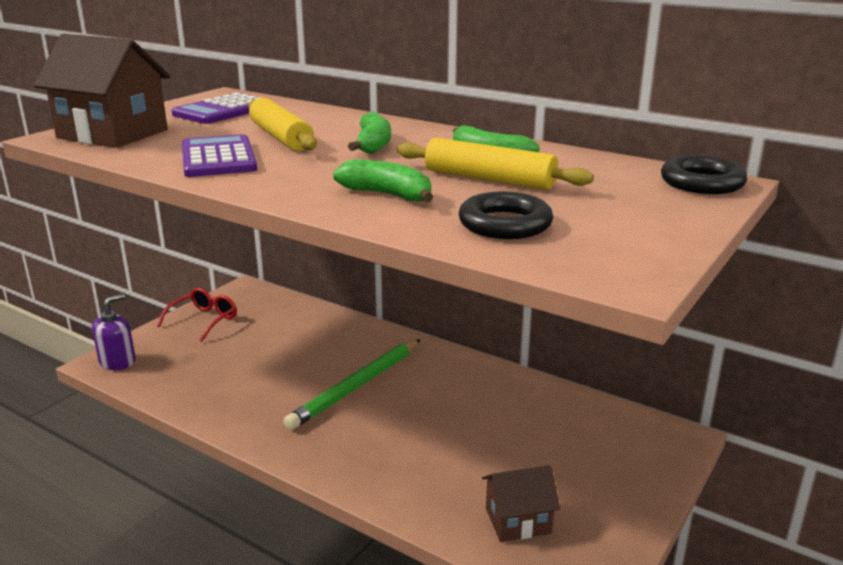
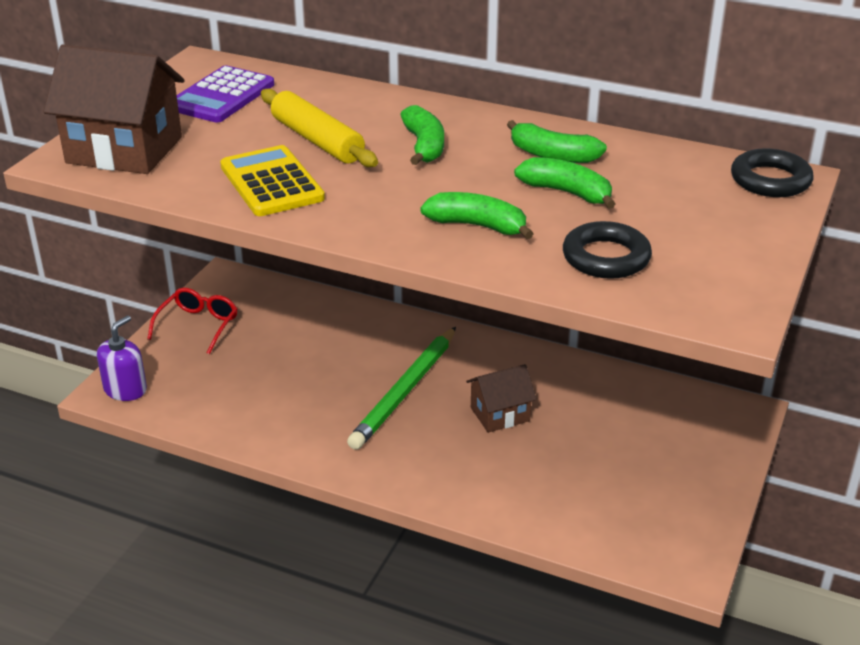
camera: 10 degrees left, 10 degrees up
(218, 158) = (271, 182): purple calculator -> yellow calculator
(489, 179) = (566, 192): yellow rolling pin -> green banana
(518, 521) = (611, 516): brown house -> brown house (500, 414)

